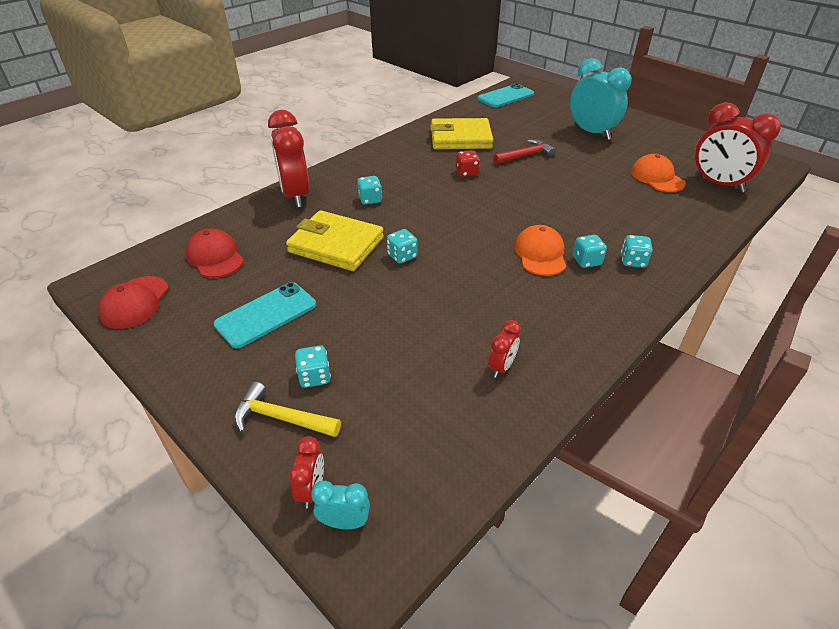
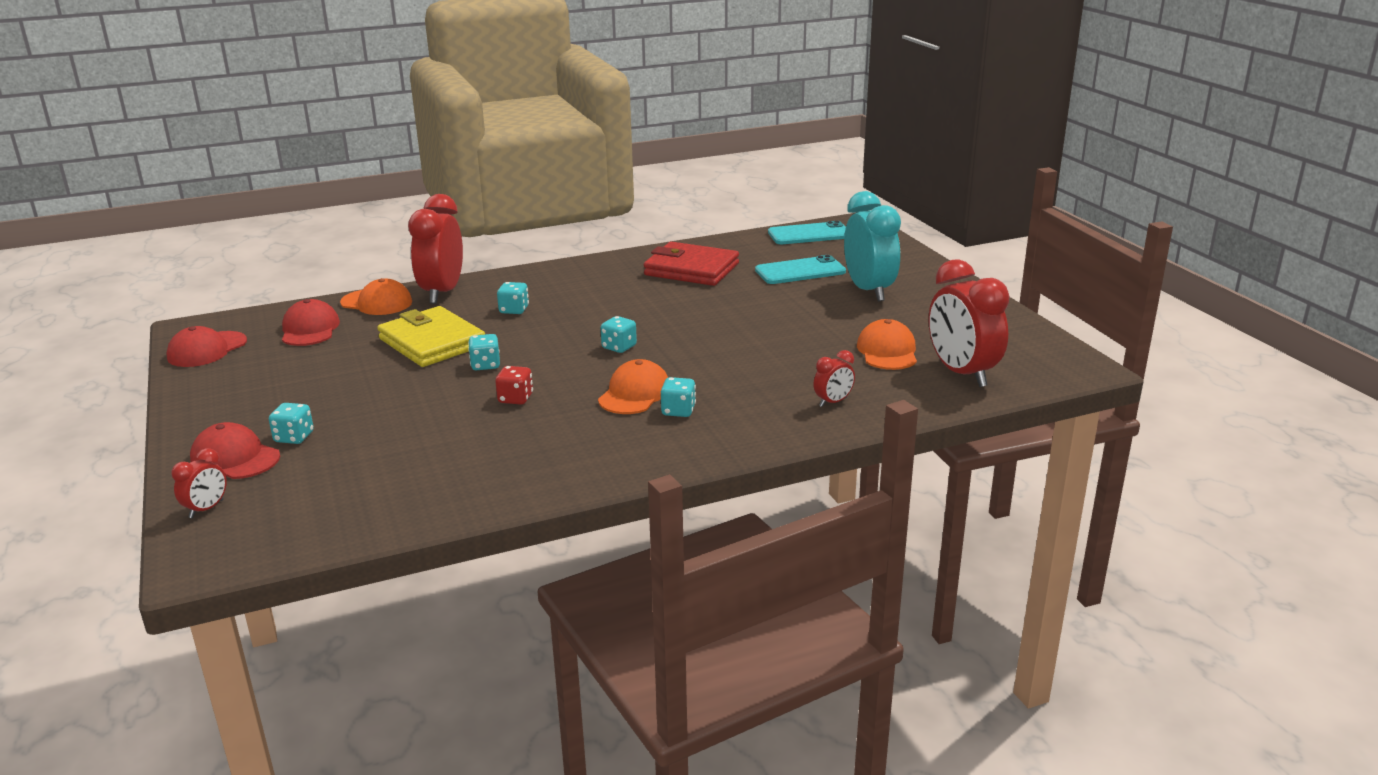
camera: 25 degrees right, 15 degrees down
(249, 217) = (377, 302): none -> orange cap
(266, 315) = (304, 383): turquoise phone -> turquoise phone (800, 271)
(281, 418) = (235, 458): yellow hammer -> red cap
(344, 522) = (208, 535): turquoise clock -> none
(460, 138) = (691, 269): yellow wallet -> red wallet
(466, 173) = (653, 304): red dice -> red dice (515, 399)
(501, 367) = (469, 472): red clock -> red clock (833, 402)
(525, 155) = (747, 300): red hammer -> none
(633, 261) = (732, 422): turquoise dice -> turquoise dice (619, 347)

